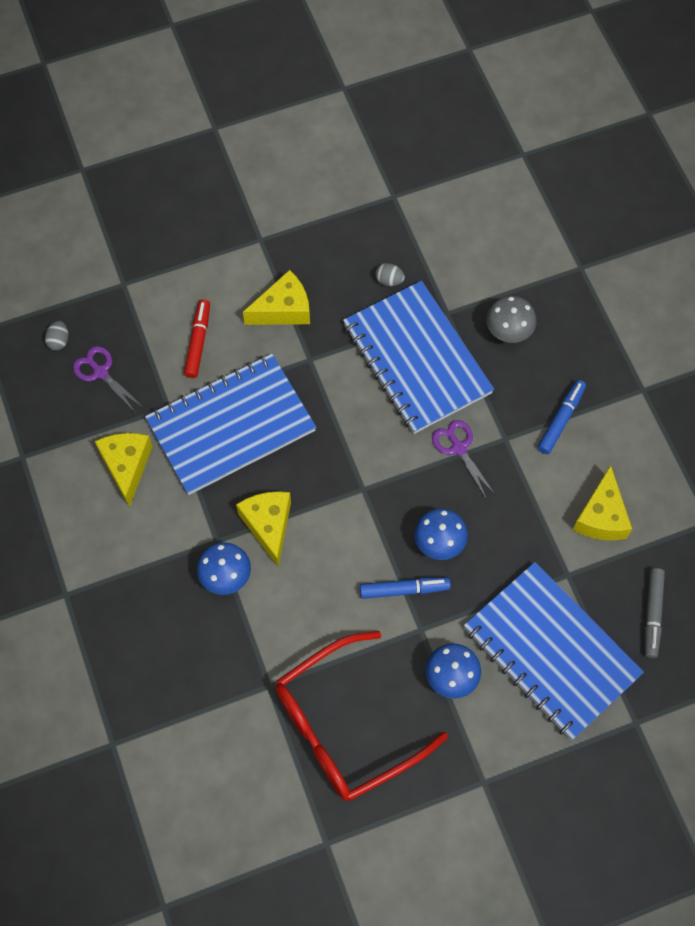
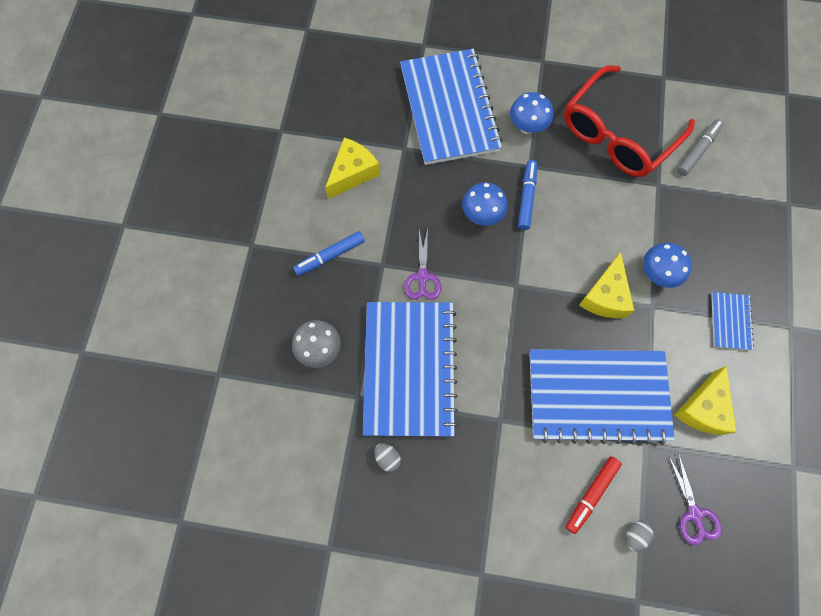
camera: 150 degrees left, 5 degrees up
(59, 341) = (724, 571): grey egg -> grey egg (635, 535)
(130, 566) = (730, 321): none -> blue notebook
(283, 309) = (497, 483): yellow cheese -> none
(344, 726) = (617, 134): red glasses -> red glasses turned 135 degrees clockwise
(404, 589) = (526, 197): blue marker -> blue marker turned 75 degrees clockwise
(652, 614) = (366, 96): grey marker -> grey marker (697, 150)

